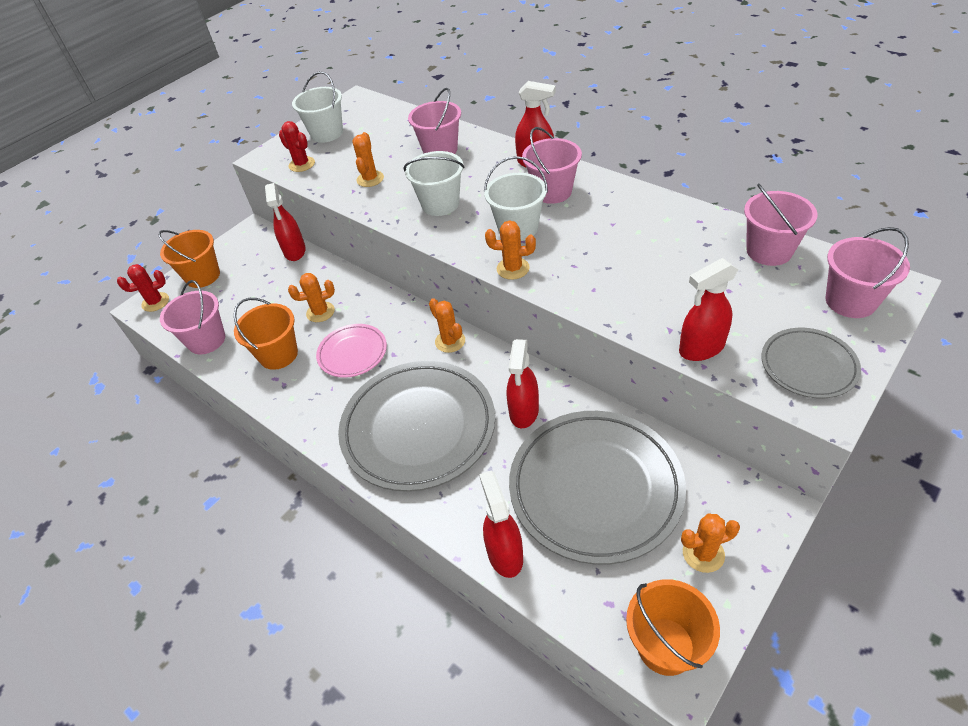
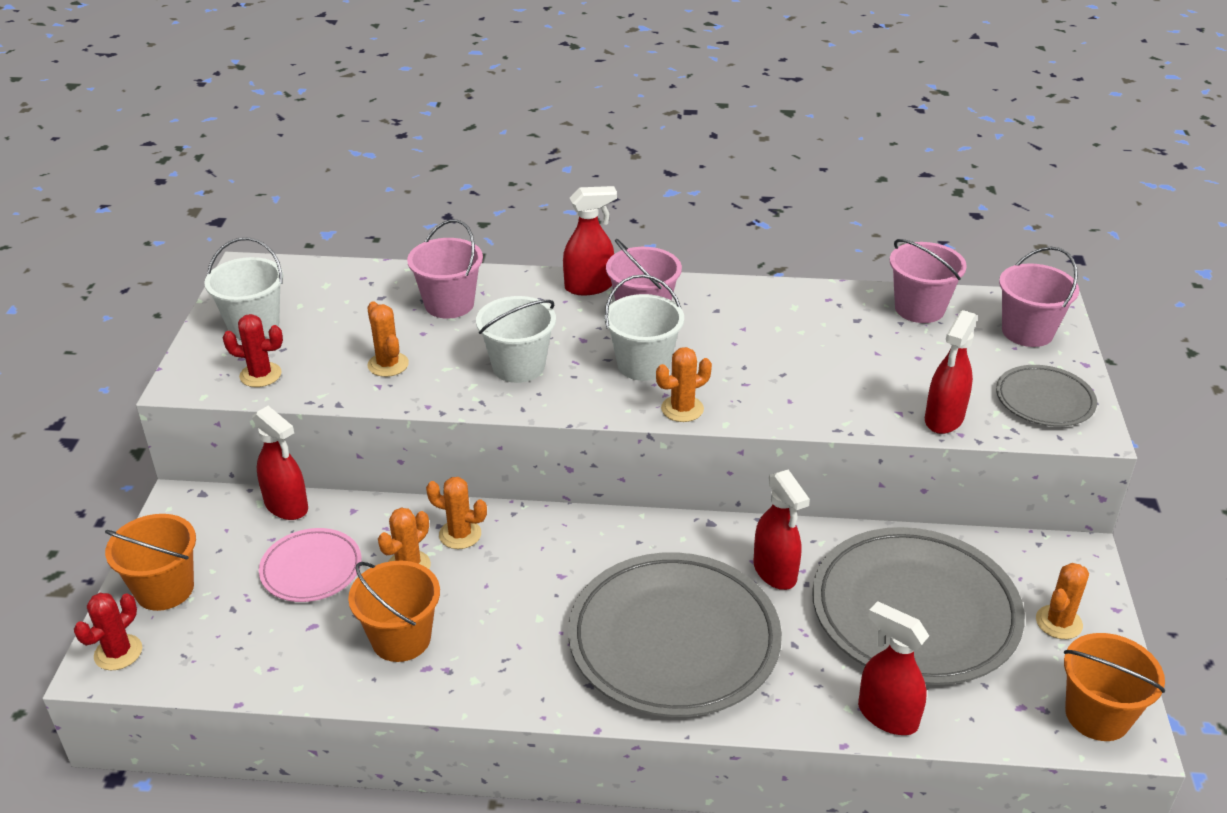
camera: 40 degrees left, 10 degrees down
(206, 340) = (267, 666): pink bucket -> none
(352, 353) = (505, 595): pink plate -> pink plate (311, 569)
(450, 341) = (618, 533): orange cactus -> orange cactus (460, 534)

